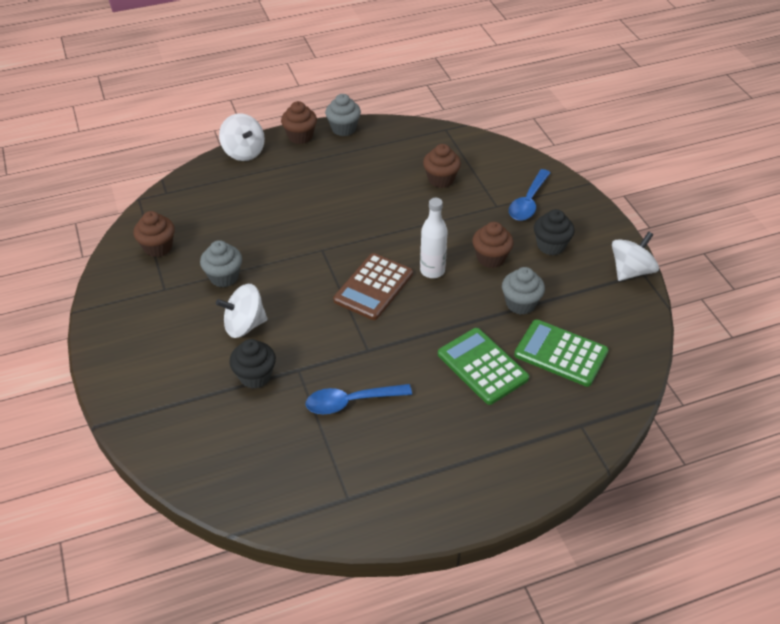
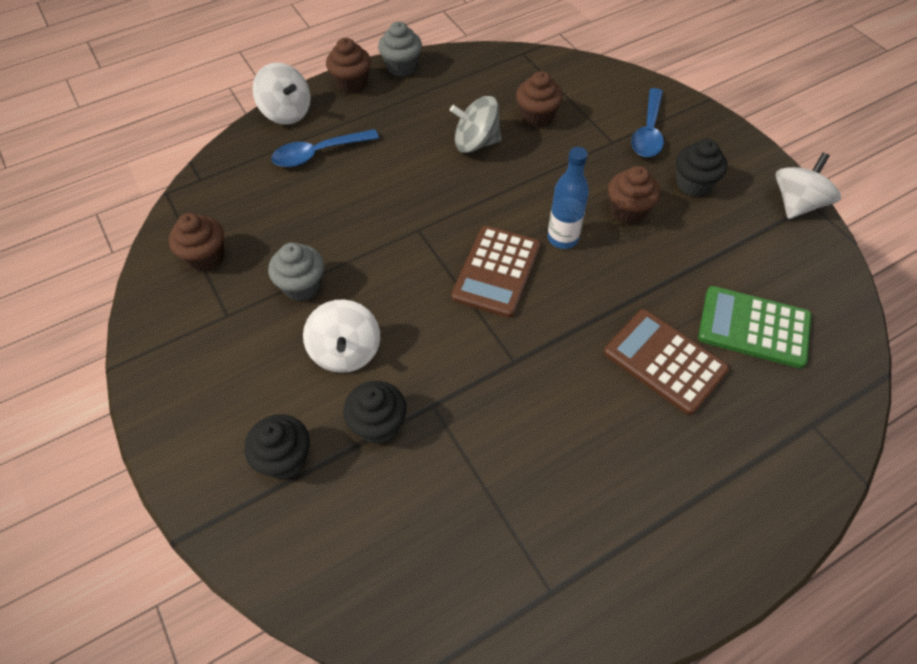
camera: 10 degrees left, 10 degrees up
(183, 387) = (285, 458): none -> black cupcake
(244, 325) = (346, 351): white spinning top -> white spinning top turned 75 degrees counterclockwise
(350, 402) = (514, 442): blue spoon -> blue spoon (318, 154)
(386, 193) = (476, 143): none -> grey spinning top
(432, 271) = (562, 238): white bottle -> blue bottle
(482, 366) = (665, 361): green calculator -> brown calculator
(520, 304) = (683, 267): grey cupcake -> none

